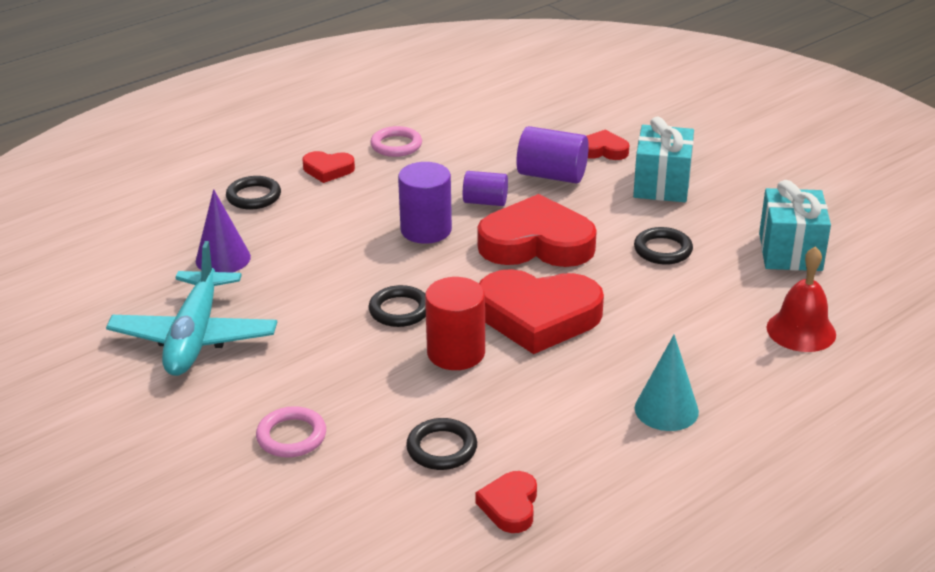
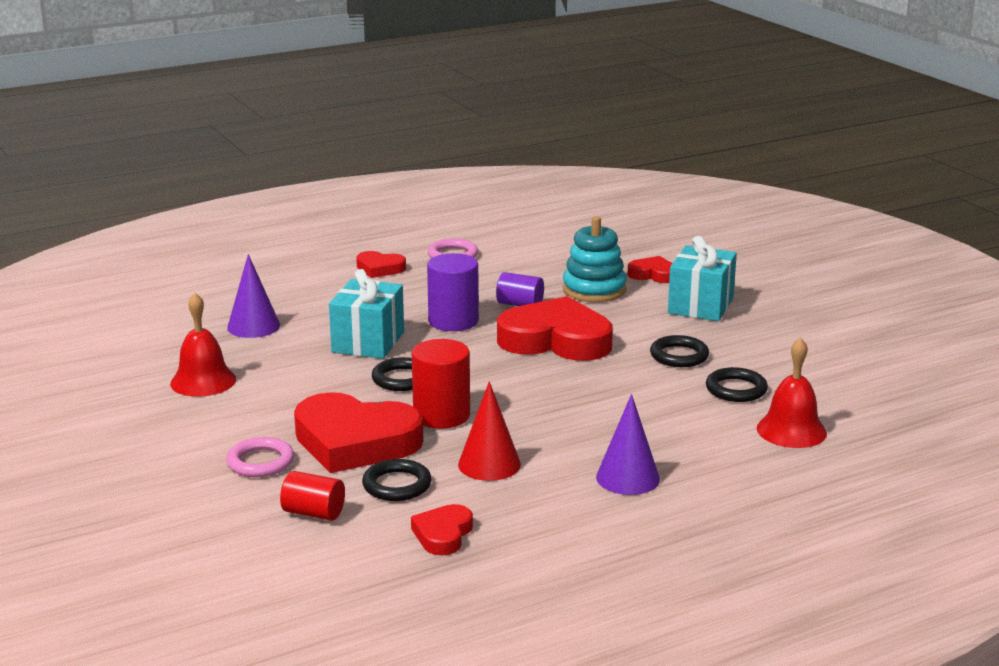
camera: 10 degrees right, 10 degrees down
(194, 337) = (203, 381): turquoise plane -> red bell
(253, 196) = (301, 283): black ring -> black ring (736, 389)
(369, 496) = (313, 513): none -> red cylinder
(525, 409) = (489, 464): none -> red cone
(538, 317) = (533, 396): red heart -> red heart (355, 442)
(552, 175) = (594, 290): purple cylinder -> turquoise stacking toy
(666, 409) = (628, 478): turquoise cone -> purple cone
(790, 252) = (808, 368): turquoise gift -> turquoise gift (368, 342)

